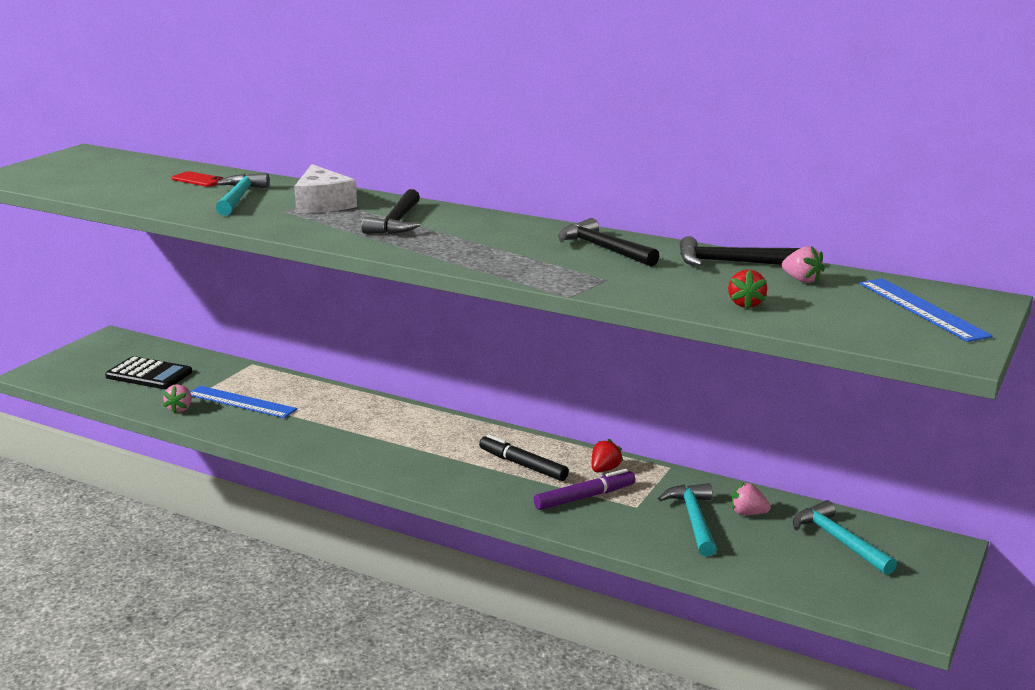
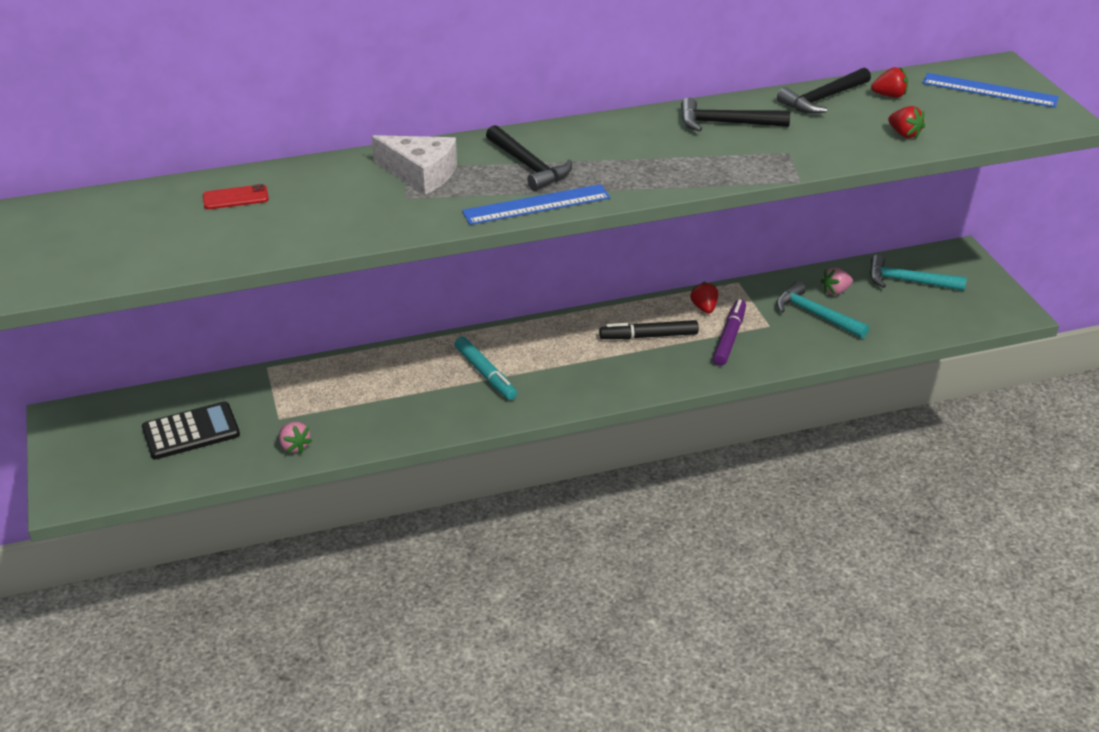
camera: 45 degrees left, 15 degrees up
(239, 198) = (331, 201): turquoise hammer -> none
(241, 402) = (335, 408): blue ruler -> blue ruler (536, 205)
(364, 430) = (485, 374): none -> turquoise marker
(801, 280) = (889, 96): pink strawberry -> red strawberry

